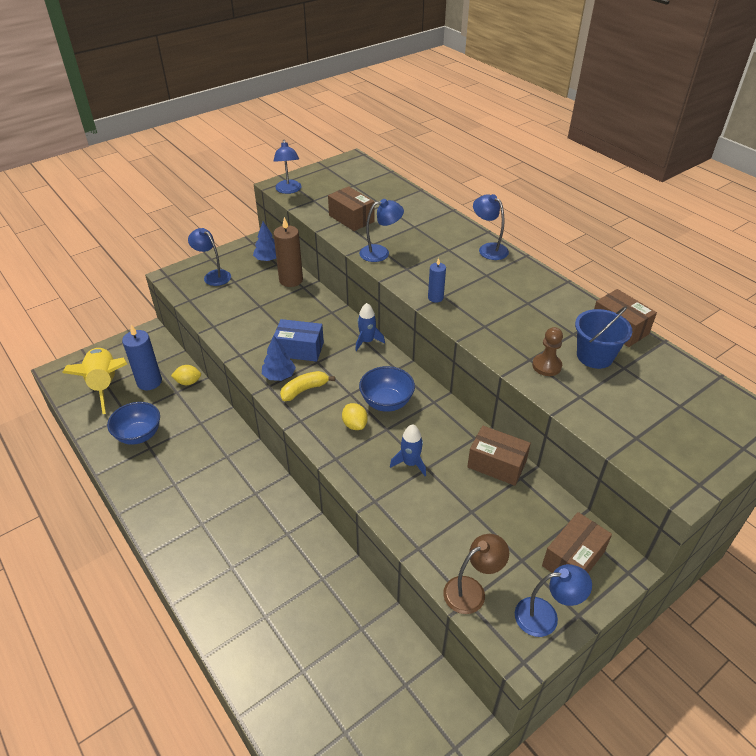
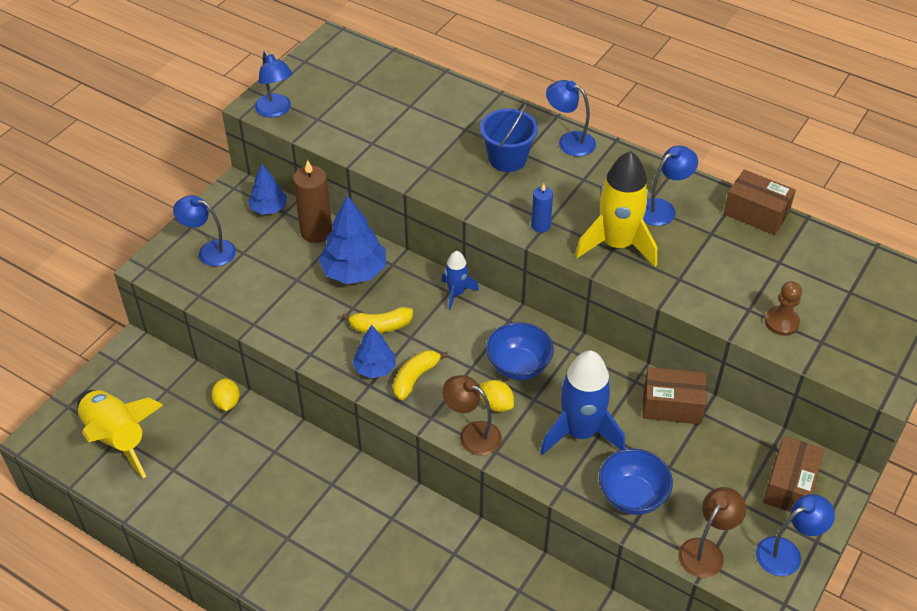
camera: 20 degrees left, 5 degrees up
(139, 435) = (205, 491): blue bowl -> blue bowl (632, 496)
(149, 382) = (175, 417): blue candle -> none
(188, 382) = (227, 402): yellow lemon -> yellow lemon turned 75 degrees counterclockwise
(299, 349) = (380, 326): blue box -> yellow banana
(302, 310) = (354, 271): none -> blue tree
(324, 440) = (472, 434): none -> brown lamp
(351, 218) = (382, 136): brown box -> none
(380, 252) = (445, 178): blue lamp -> blue lamp (662, 208)
(410, 463) = (580, 432): blue rocket -> blue rocket, size x1.91
(490, 323) = (617, 244): none -> yellow rocket
(546, 366) = (700, 282): brown pawn -> brown pawn (781, 322)
(594, 356) = (744, 256): blue bucket -> blue bucket (507, 159)

